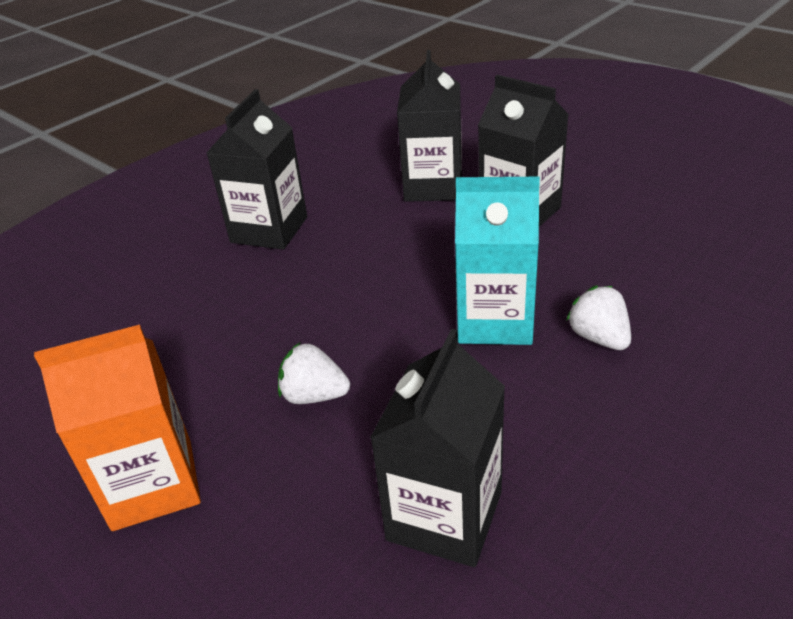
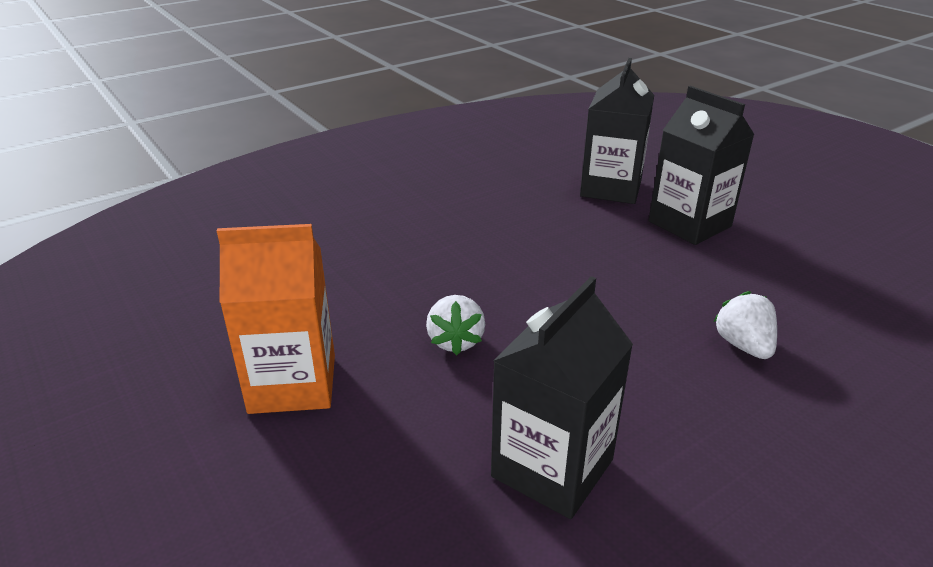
camera: 10 degrees right, 5 degrees down
(269, 230) = (449, 198): black carton -> none
(314, 395) = (455, 341): white strawberry -> white strawberry turned 120 degrees counterclockwise
(495, 320) = (643, 311): turquoise carton -> none

